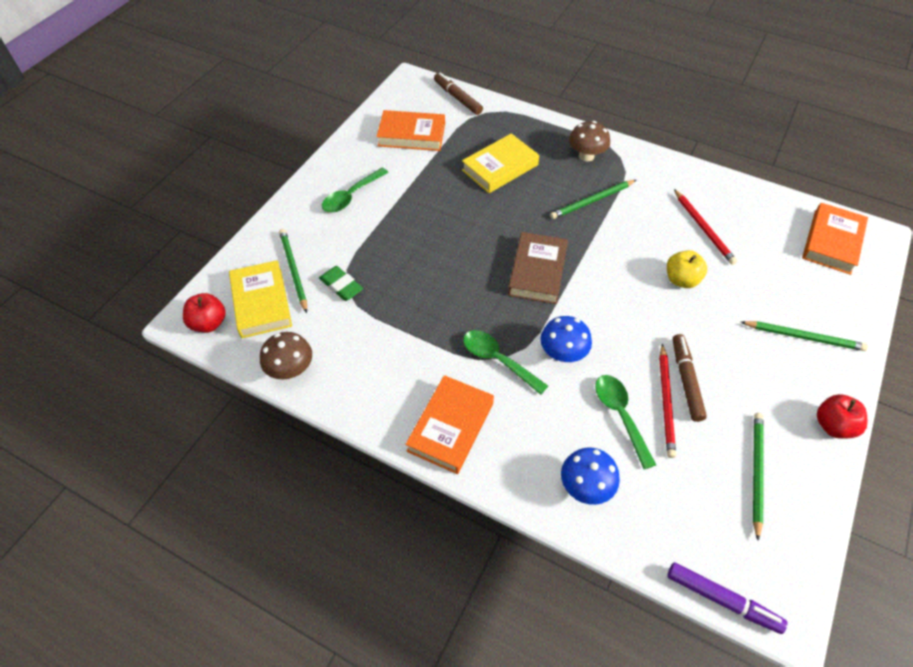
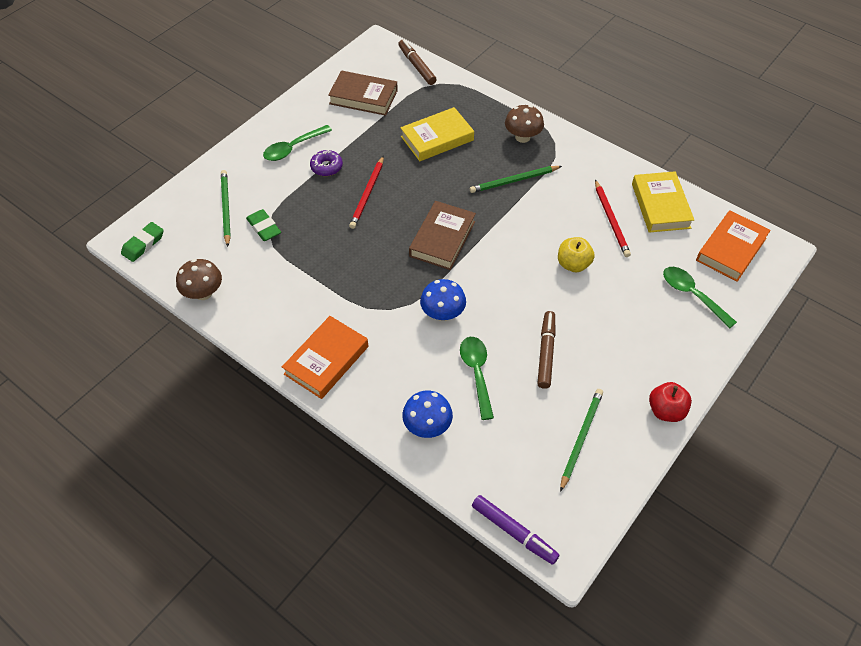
camera: 10 degrees right, 0 degrees up
(209, 323) = (143, 244): red apple -> green eraser
(261, 302) = (191, 233): yellow book -> yellow book (660, 206)
(392, 211) = (326, 167): none -> purple donut
(411, 135) = (363, 97): orange book -> brown book
(498, 360) = (383, 311): green spoon -> green spoon (692, 295)
(666, 402) = (521, 368): red pencil -> red pencil (367, 194)
(804, 337) = (669, 331): green pencil -> none

